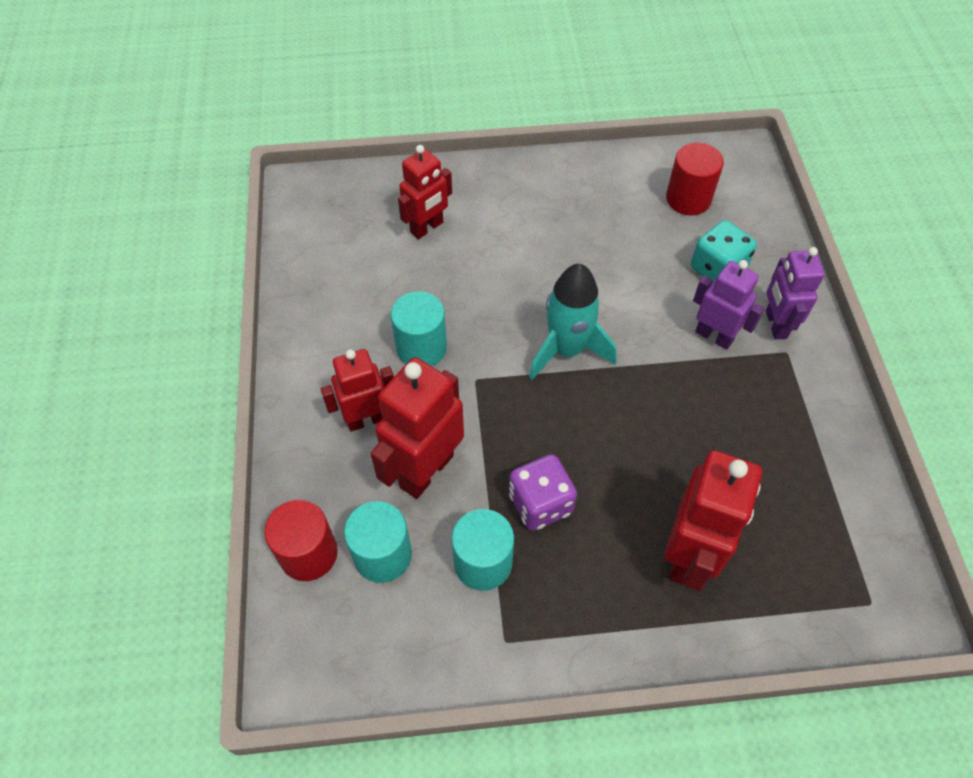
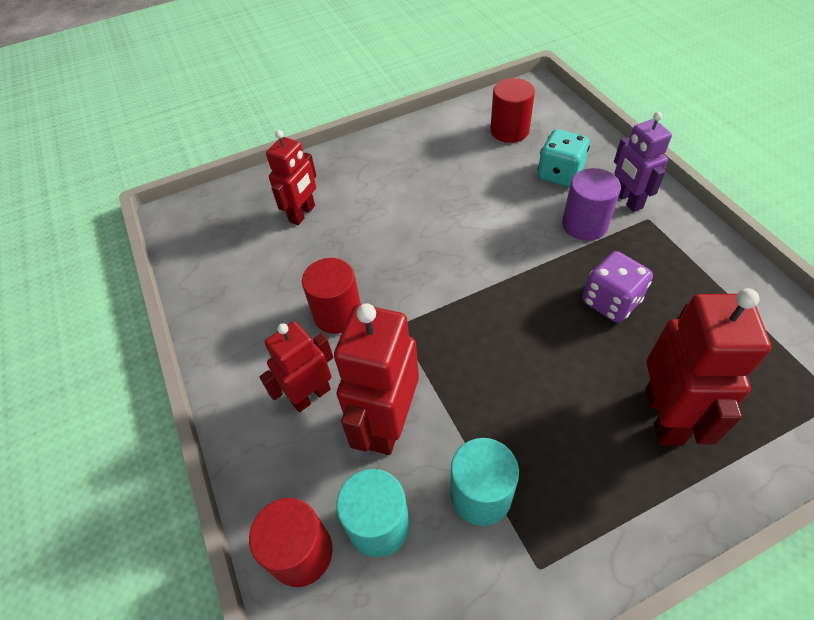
camera: 15 degrees left, 5 degrees down
(421, 347) = (337, 314): turquoise cylinder -> red cylinder
(540, 504) = (508, 417): purple dice -> purple dice (610, 302)
(567, 350) = (468, 274): turquoise rocket -> none
(714, 336) = (584, 224): purple robot -> purple cylinder

